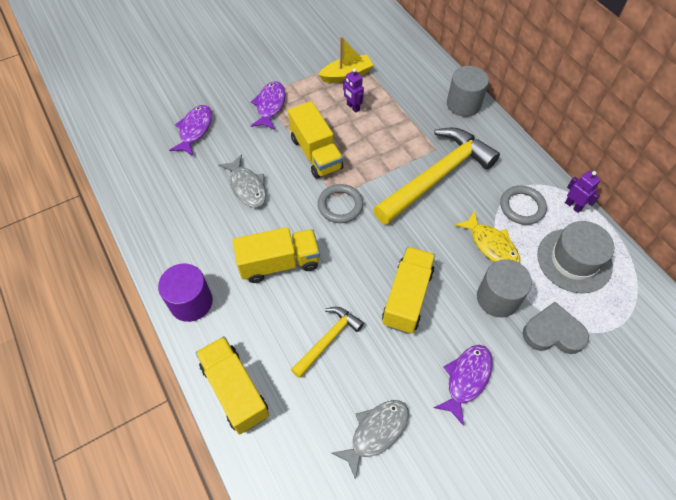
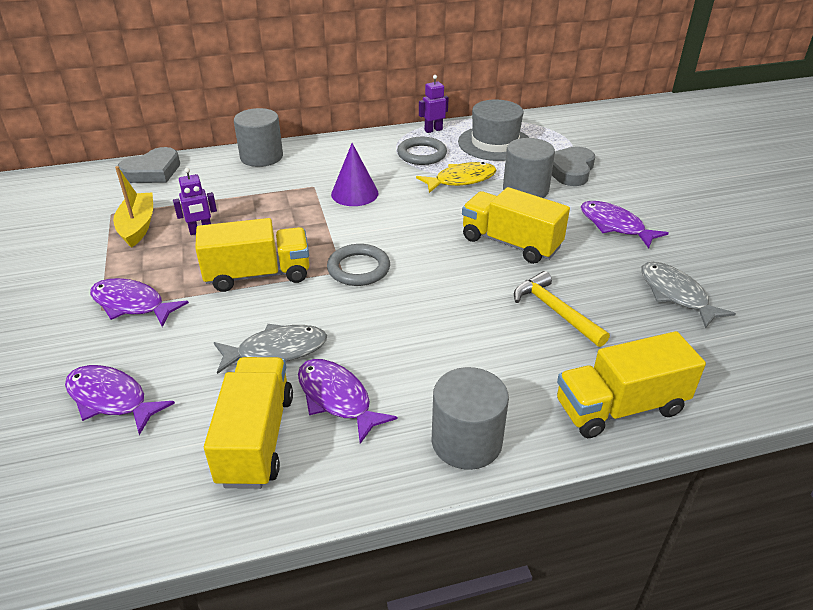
camera: 75 degrees left, 20 degrees down
(191, 302) = (466, 441): purple cylinder -> grey cylinder
(213, 228) = (337, 399): none -> purple fish
(279, 263) = (428, 336): yellow truck -> yellow truck (256, 439)
(414, 54) = (152, 171): none -> grey heart
(436, 177) = (354, 193): yellow hammer -> purple cone

